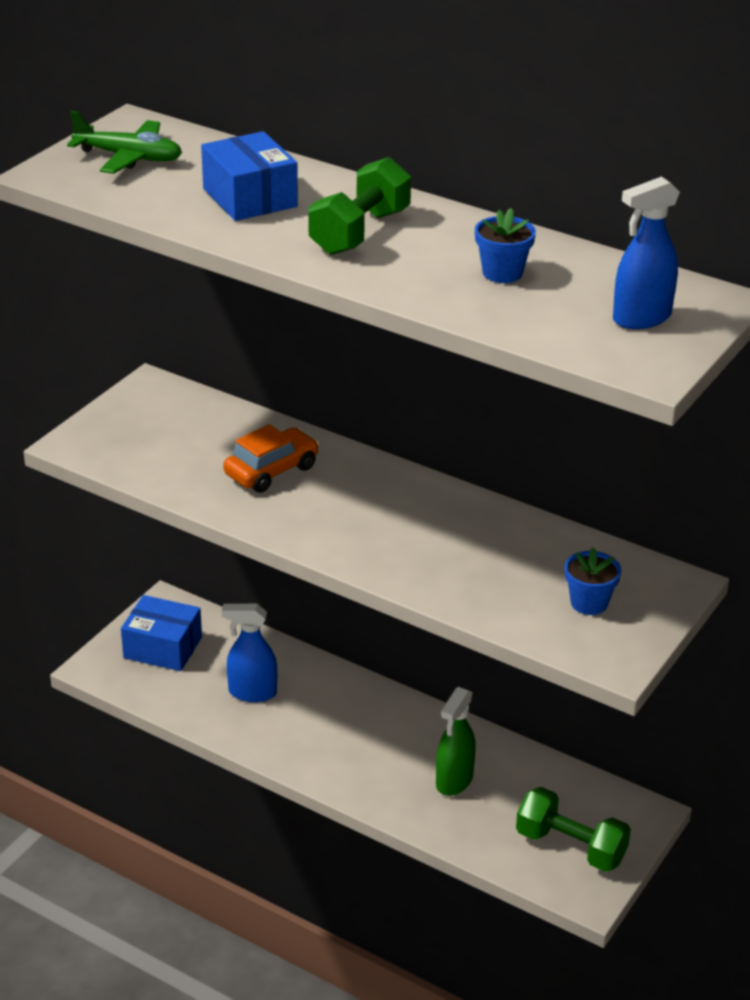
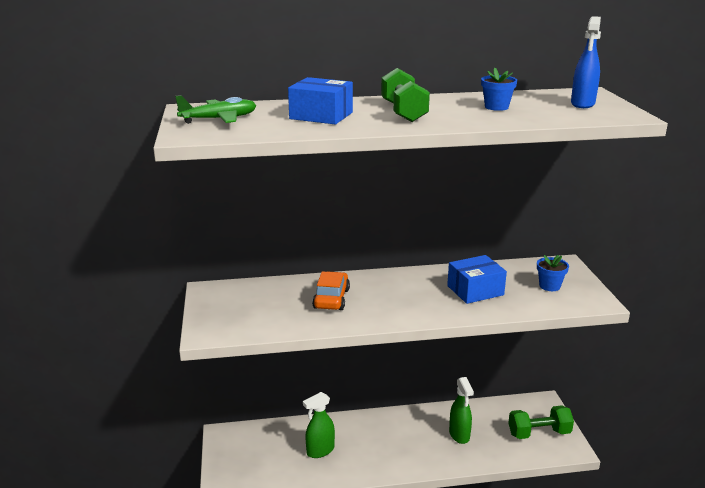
camera: 40 degrees left, 10 degrees down
(163, 647) = (247, 456): blue box -> blue box (475, 290)
(252, 692) = (320, 451): blue spray bottle -> green spray bottle

